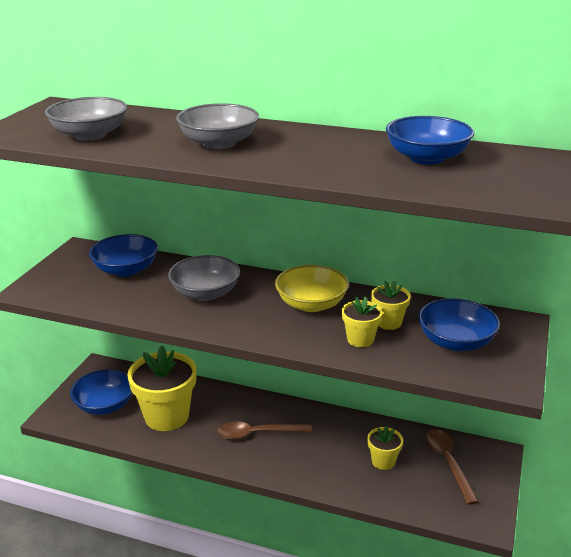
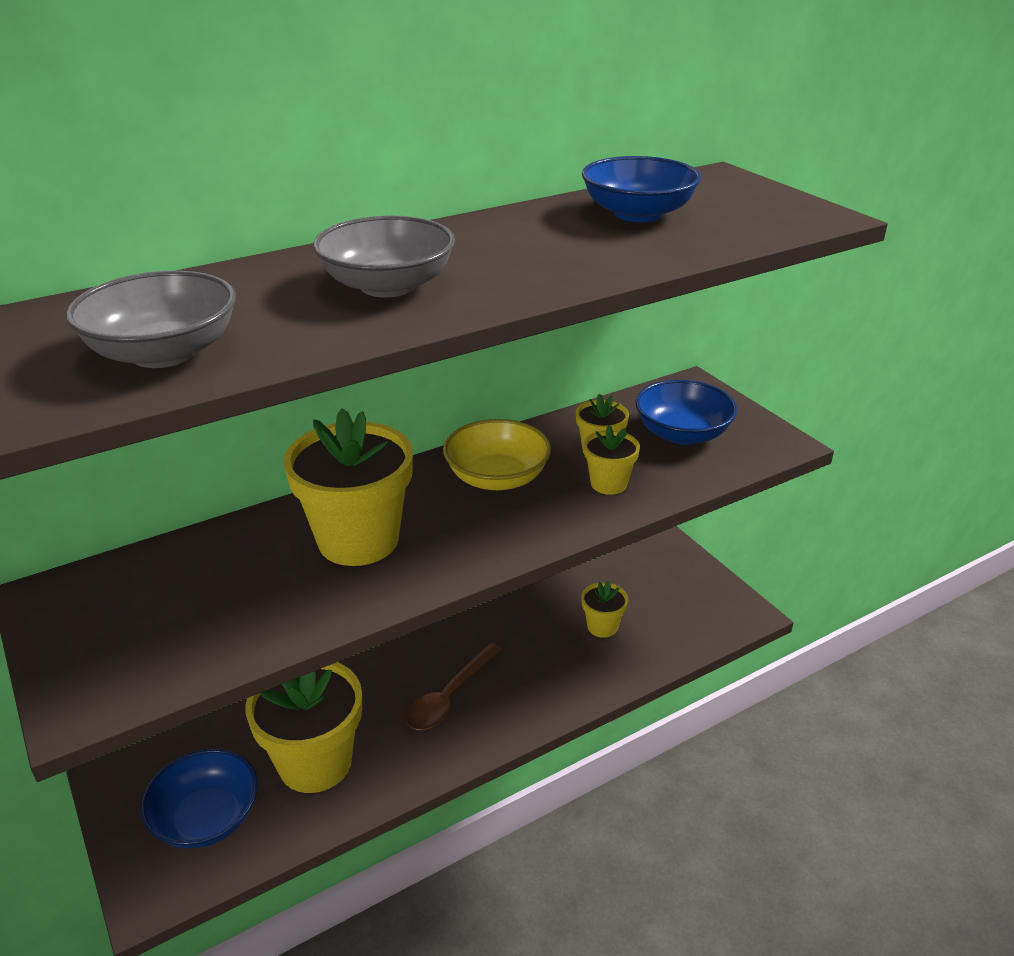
camera: 50 degrees left, 5 degrees up
(126, 270) = (187, 579): blue bowl -> none
(205, 293) = (358, 540): grey bowl -> yellow flower pot
(448, 463) = (651, 585): brown spoon -> none

